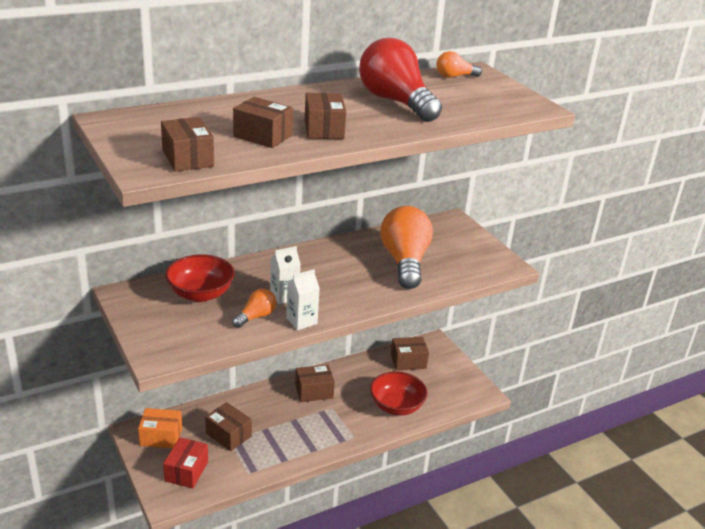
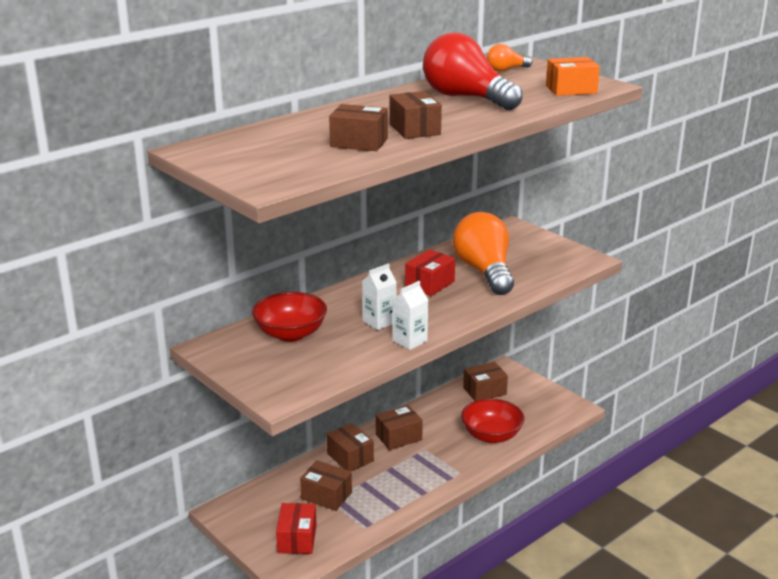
camera: 10 degrees left, 5 degrees down
(161, 437) = (253, 511): orange box -> orange box (571, 90)
(188, 158) = (300, 171): brown box -> brown box (350, 457)
(256, 316) = (361, 345): orange light bulb -> none
(348, 266) = (430, 284): none -> red box

